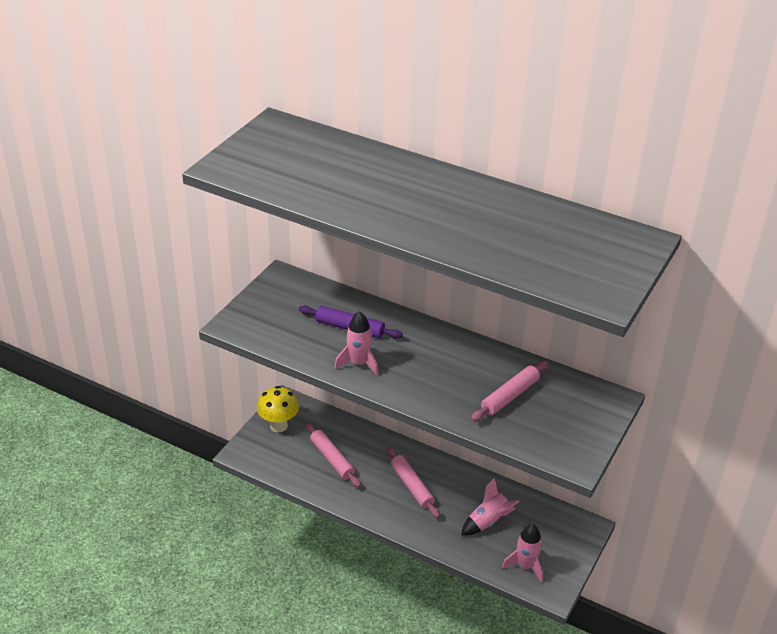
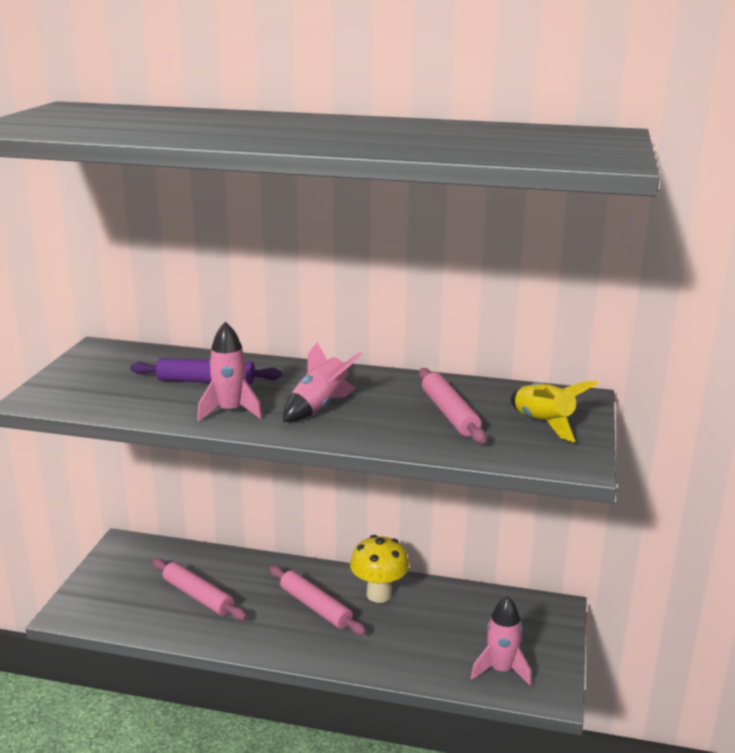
camera: 15 degrees left, 15 degrees down
(278, 426) = (115, 572): yellow mushroom -> yellow mushroom (379, 594)
(487, 522) = (429, 628): pink rocket -> pink rocket (319, 407)
(509, 396) = (449, 414): pink rolling pin -> pink rolling pin turned 45 degrees counterclockwise
(573, 420) = (543, 423): none -> yellow rocket

